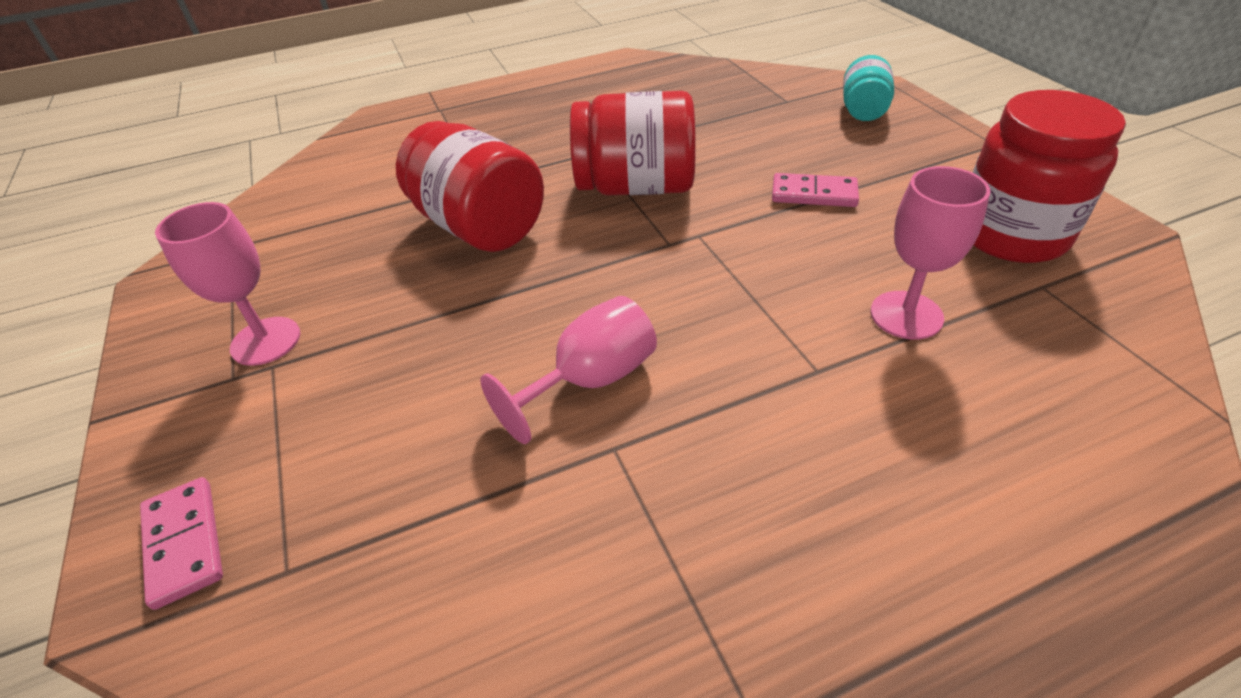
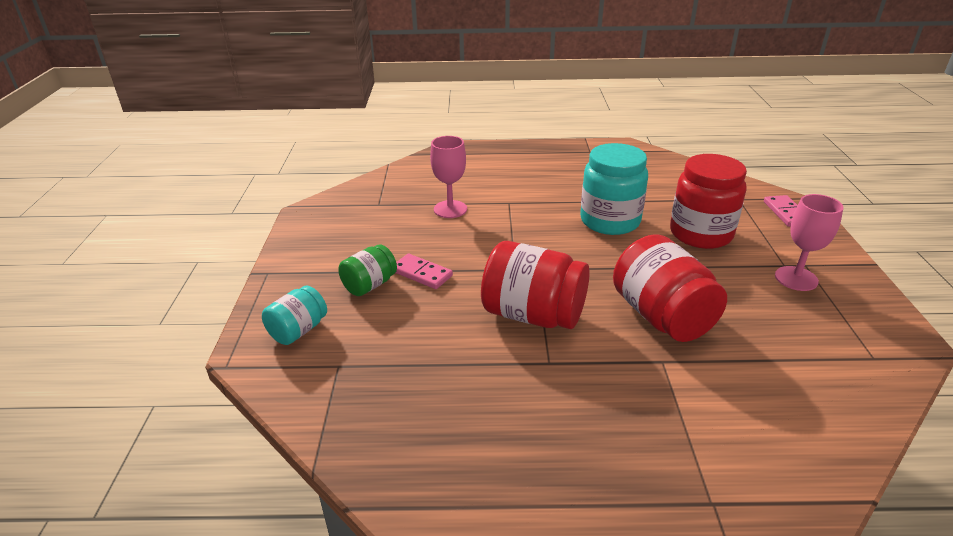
camera: 160 degrees left, 10 degrees down
(591, 380) = (610, 221): pink goblet -> turquoise jar
(857, 165) = (369, 285): none -> green jar
(1011, 234) = (354, 225): red jar -> red jar (700, 234)

